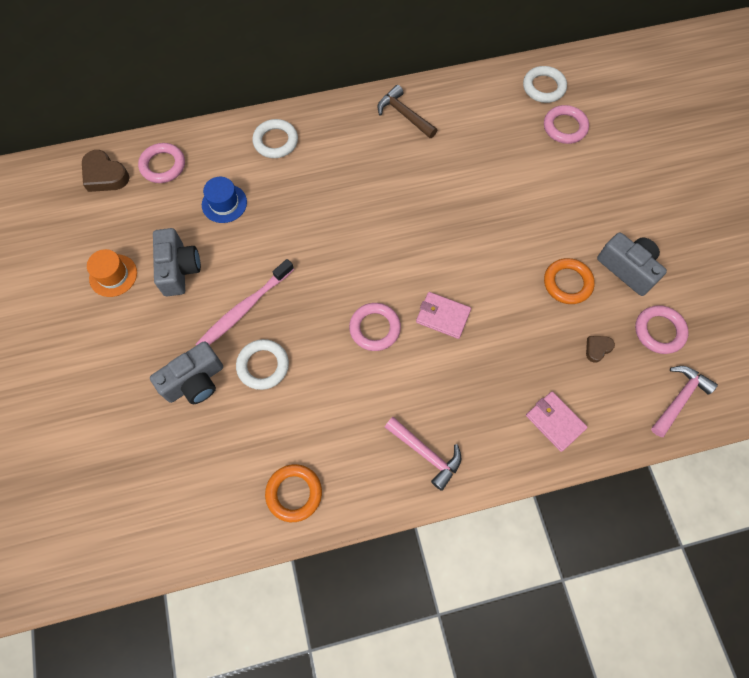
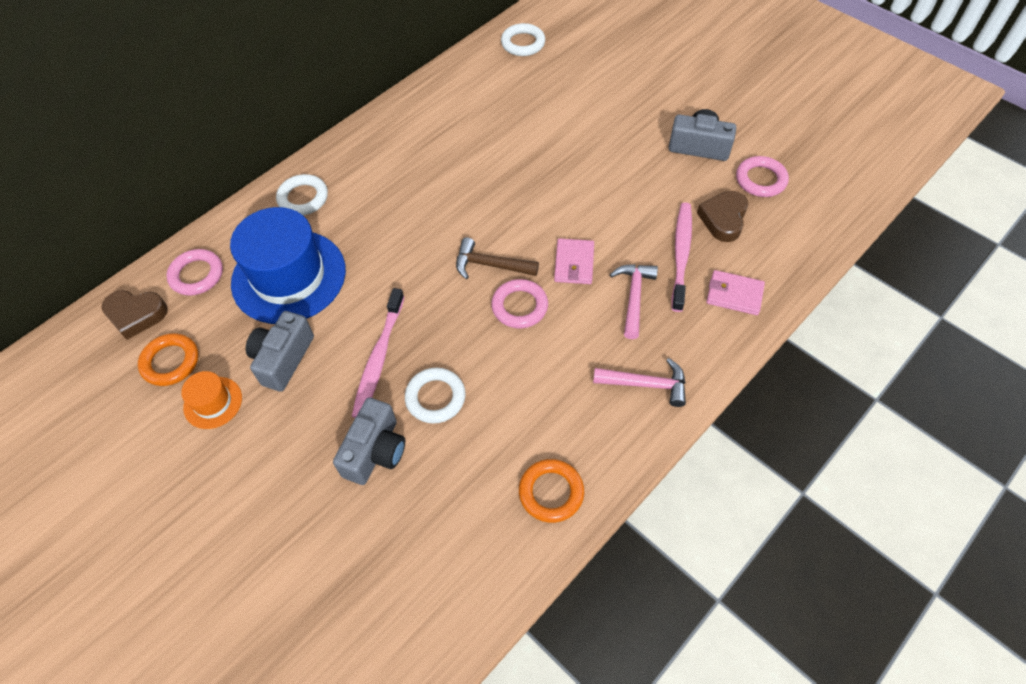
camera: 30 degrees left, 10 degrees down
(179, 269) = (283, 359): grey camera -> grey camera turned 120 degrees counterclockwise
(224, 203) = (289, 276): blue hat -> blue hat, size x2.17
(404, 114) = (413, 119): brown hammer -> brown hammer (490, 265)
(443, 316) = (574, 263): pink wallet -> pink wallet turned 75 degrees counterclockwise
(537, 359) = (681, 254): none -> pink toothbrush
(565, 127) = (564, 65): pink ring -> none
(567, 283) = (659, 182): orange ring -> orange ring (170, 362)
(597, 349) = (723, 219): brown heart -> brown heart, size x1.81
(679, 398) = (816, 221): pink hammer -> pink hammer (634, 297)

